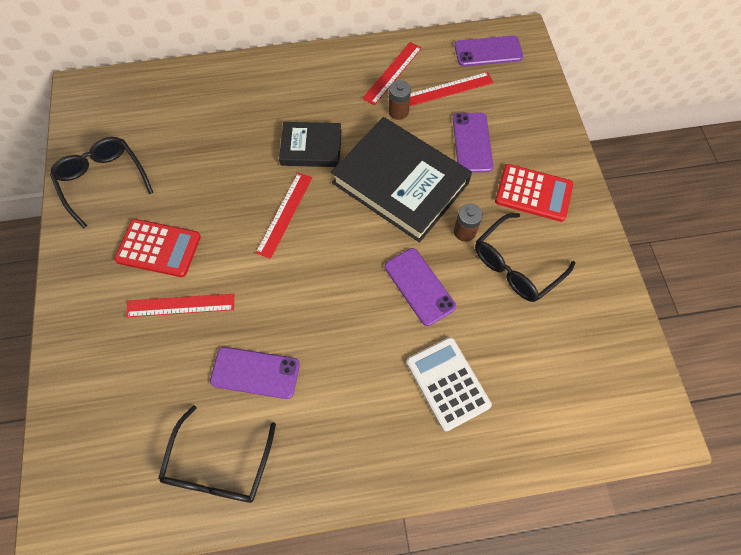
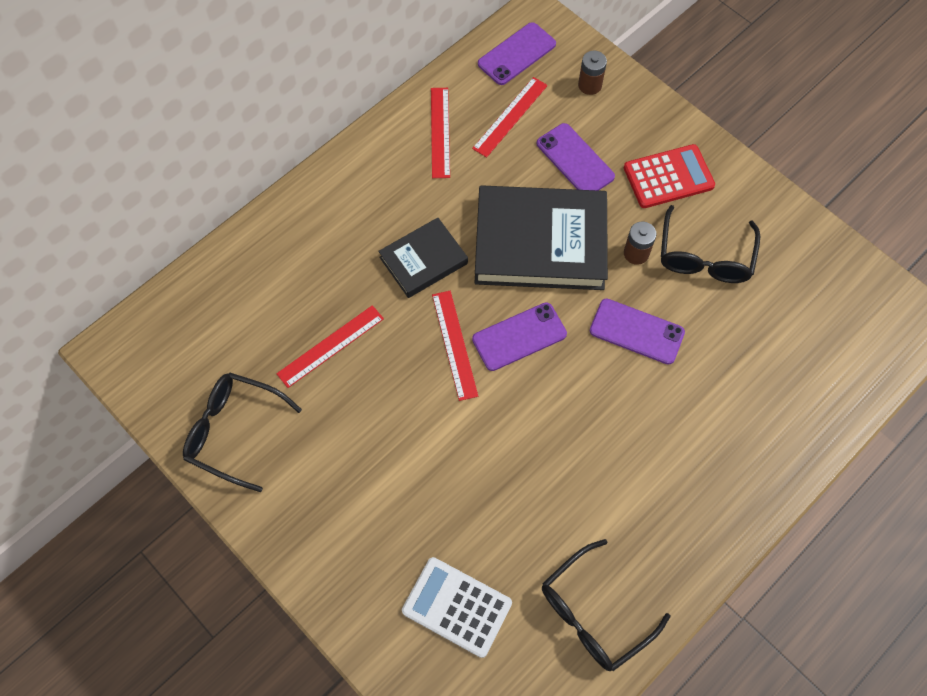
camera: 35 degrees left, 0 degrees up
(158, 248) = (357, 460): red calculator -> none
(180, 305) = (429, 499): red ruler -> red ruler (331, 346)
(219, 466) = (593, 614): black glasses -> black glasses turned 75 degrees clockwise
(255, 372) = (555, 510): purple phone -> purple phone (519, 336)
(398, 111) = (479, 170): brown battery -> brown battery (590, 85)
(447, 383) = (728, 402): white calculator -> white calculator (457, 607)

